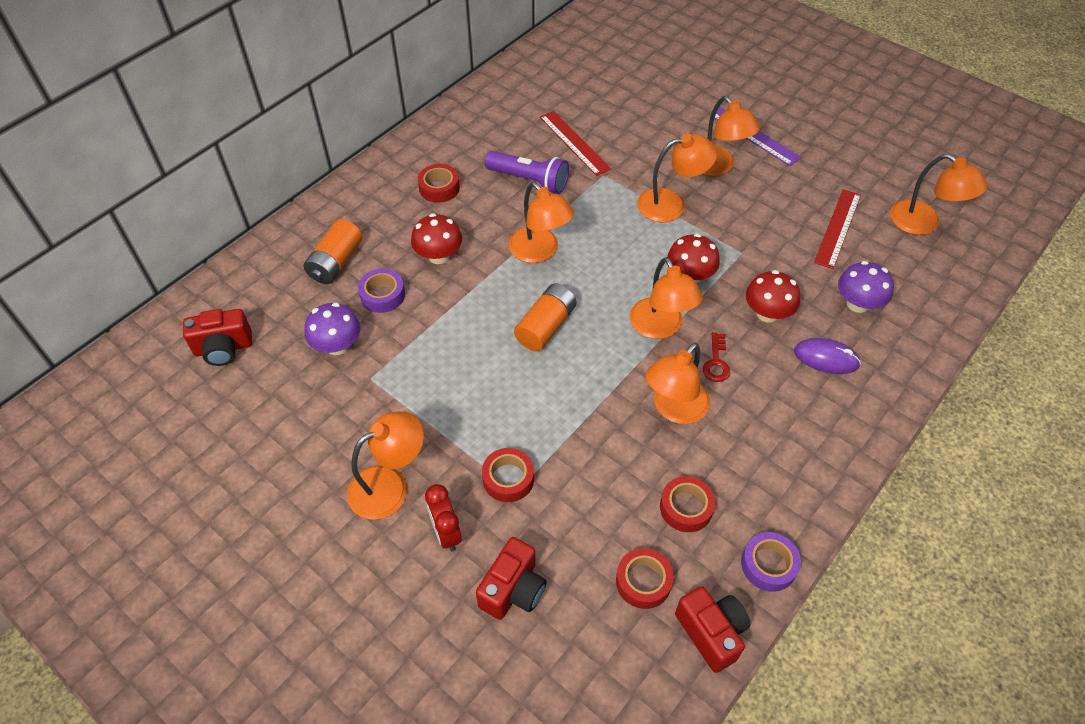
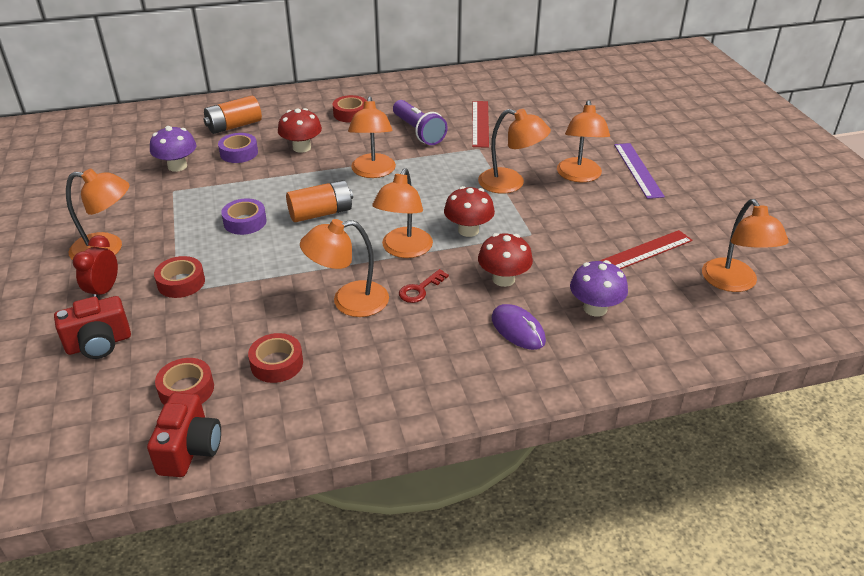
camera: 35 degrees right, 15 degrees down
(223, 348) = (115, 141): red camera -> none
(768, 565) = (290, 434): purple tape -> purple tape (245, 222)

